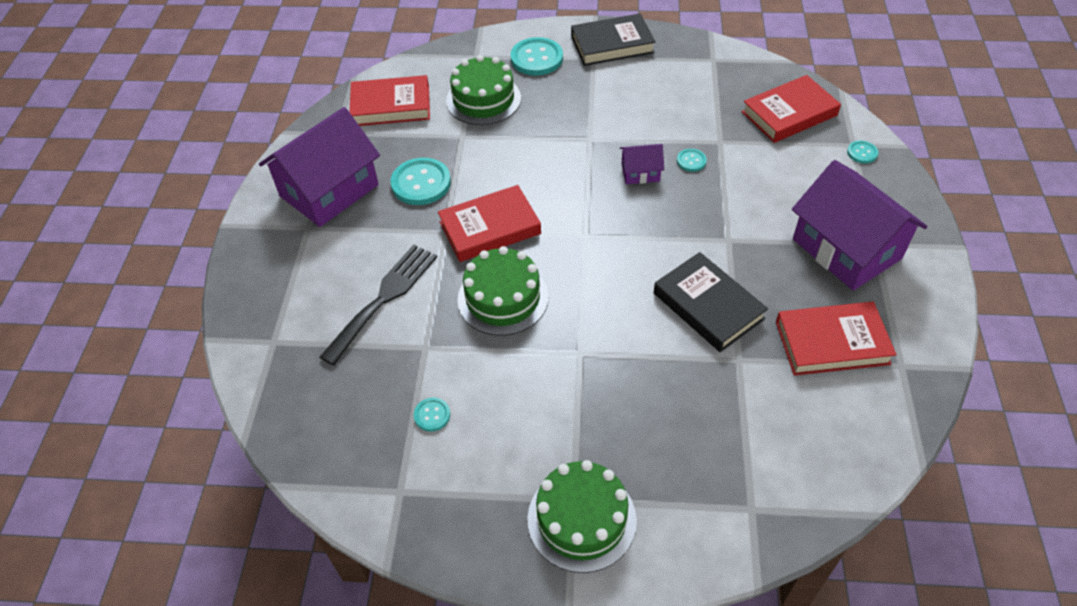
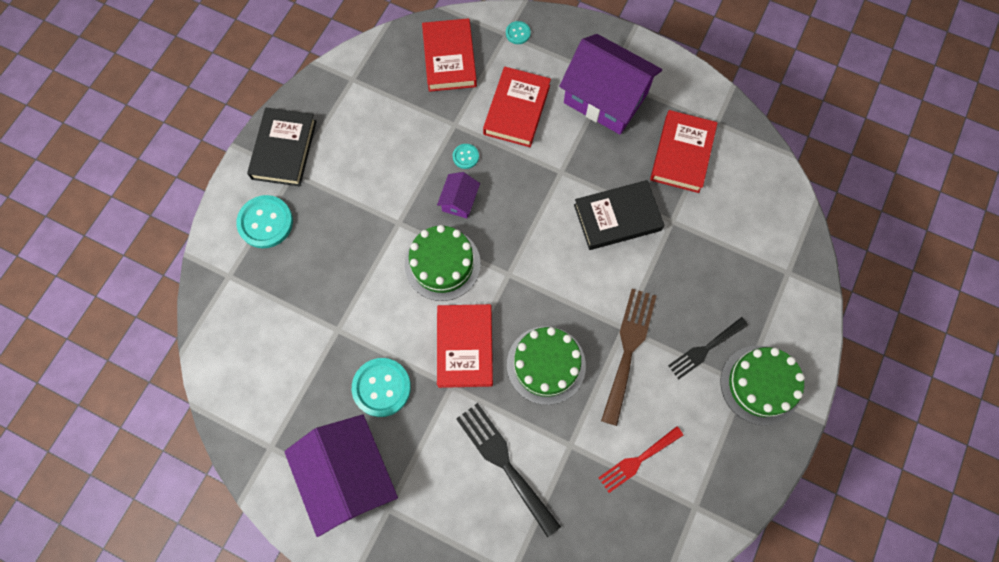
camera: 70 degrees left, 20 degrees up
(391, 106) = (259, 382): red book -> red book (516, 110)
(432, 415) = (637, 460): turquoise button -> red fork
(483, 99) = (297, 292): green cake -> green cake (442, 264)
(558, 366) = (628, 349): none -> brown fork
(596, 443) = (705, 349): none -> black fork
(846, 249) = (605, 98): purple house -> purple house turned 45 degrees clockwise

